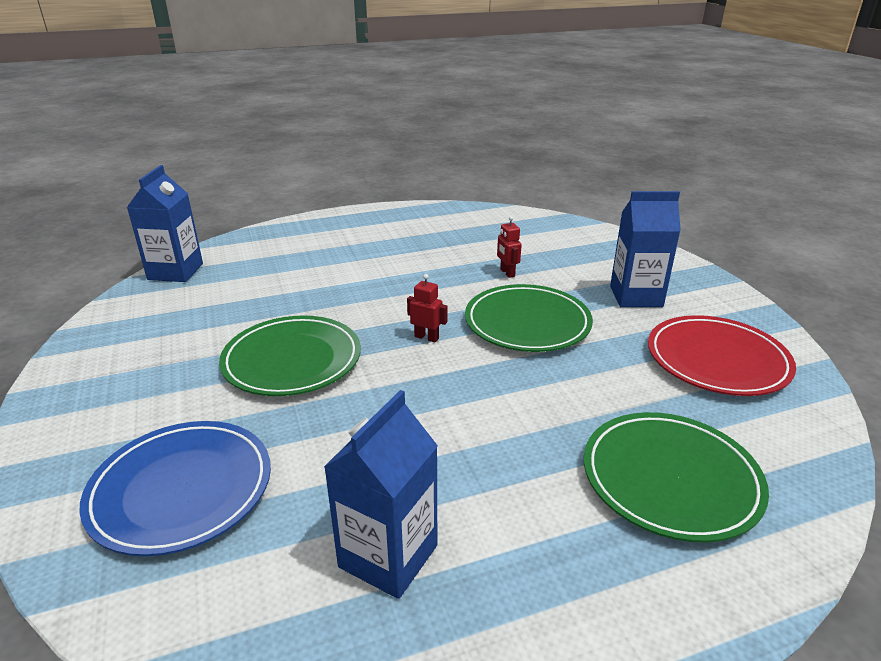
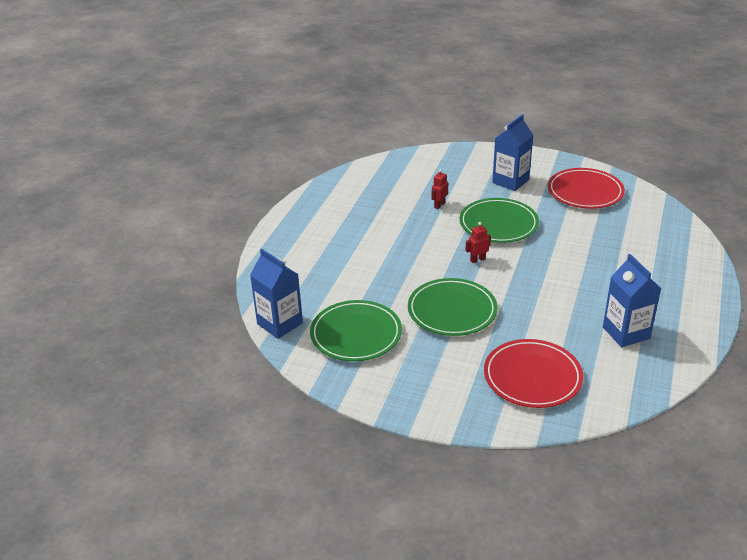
camera: 50 degrees left, 5 degrees up
(181, 490) = (532, 377): blue plate -> red plate
(507, 273) = (439, 205): red robot -> red robot turned 105 degrees clockwise
(670, 479) = (645, 247): green plate -> green plate (356, 334)

